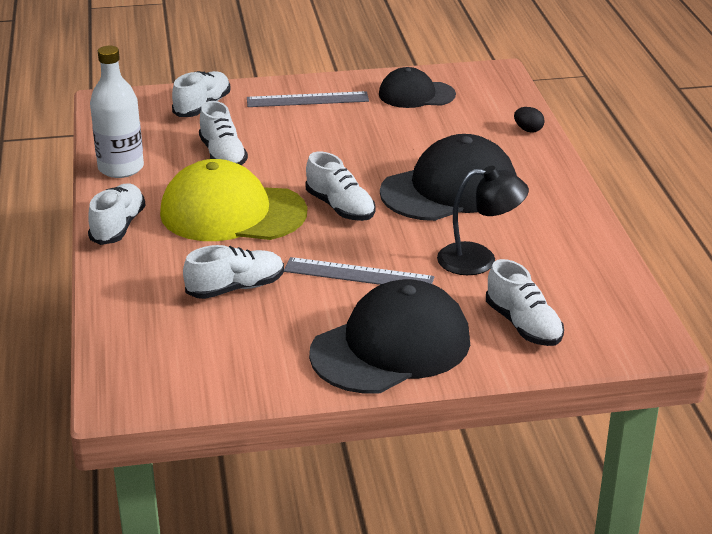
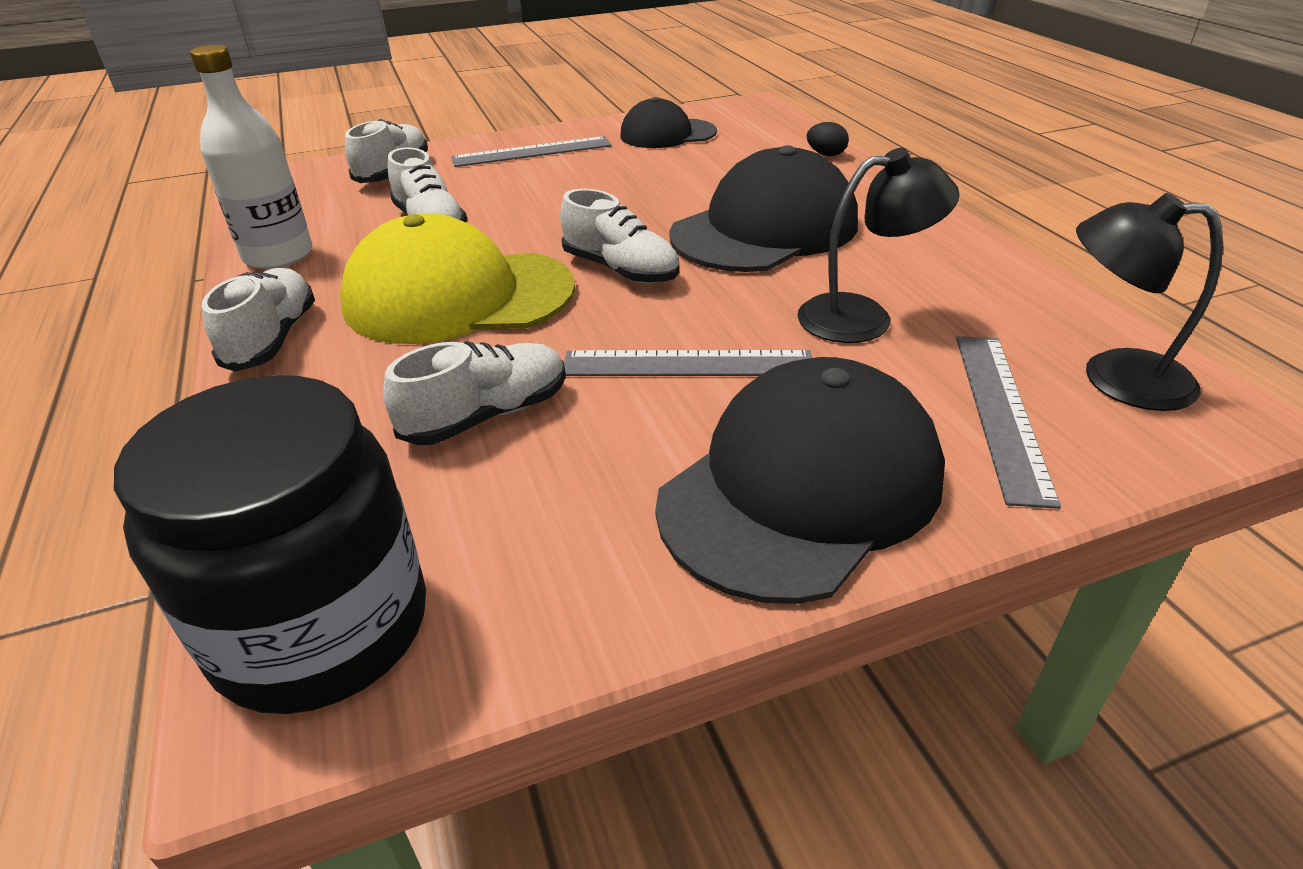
camera: 10 degrees left, 5 degrees up
(142, 372) = (321, 627): none -> black jar
(523, 325) = (1001, 412): white shoe -> grey ruler
(605, 315) = (1114, 377): none -> black lamp

